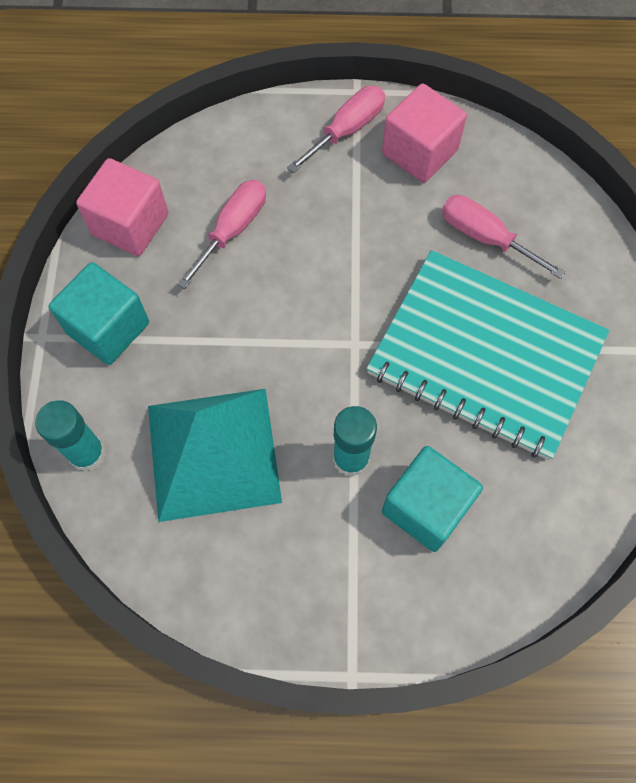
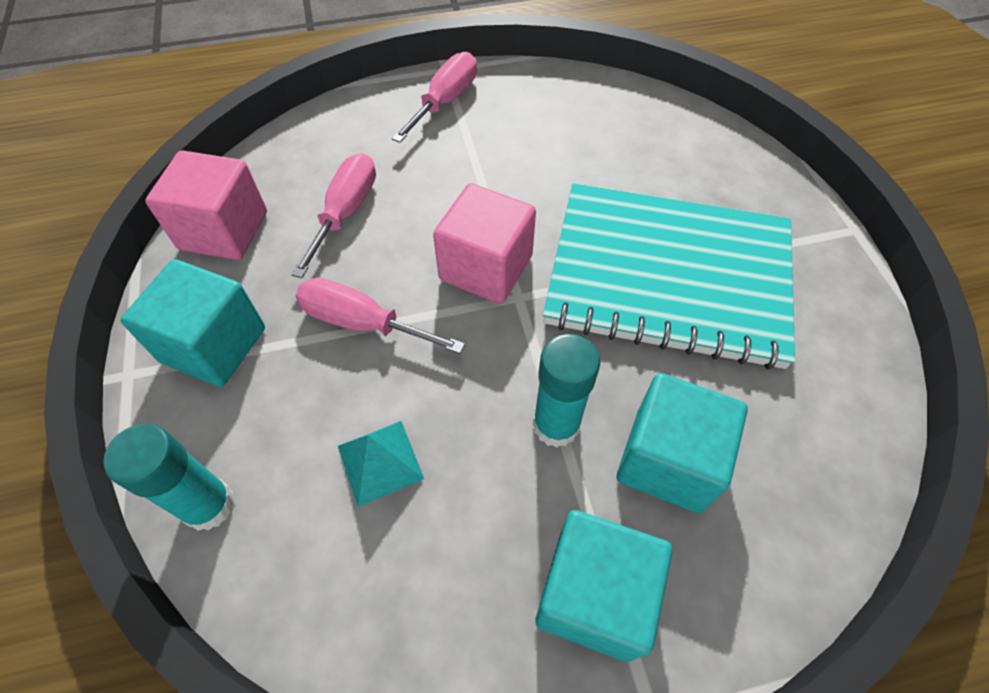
camera: 15 degrees left, 10 degrees down
(213, 453) = (380, 462): turquoise pyramid -> turquoise pyramid, size x0.42
(338, 586) = (593, 595): none -> turquoise cube
(419, 152) = (526, 106): pink cube -> pink cube (486, 268)
(485, 237) = (621, 166): pink screwdriver -> pink screwdriver (362, 323)

